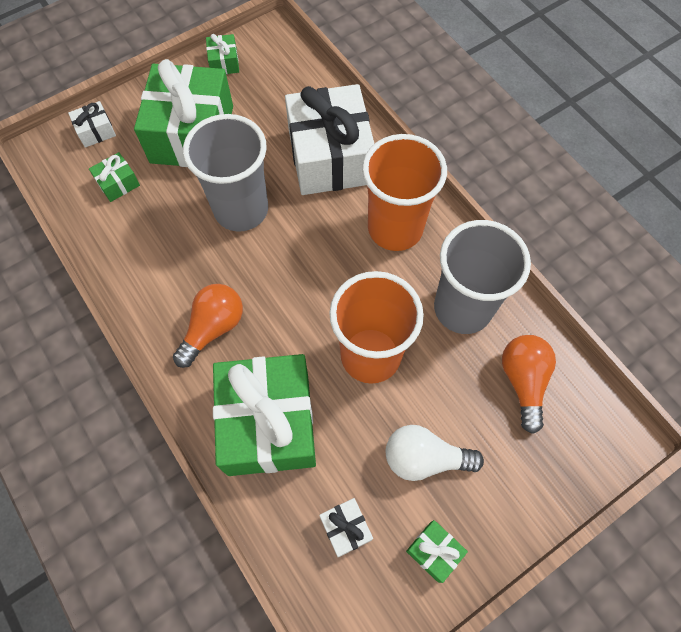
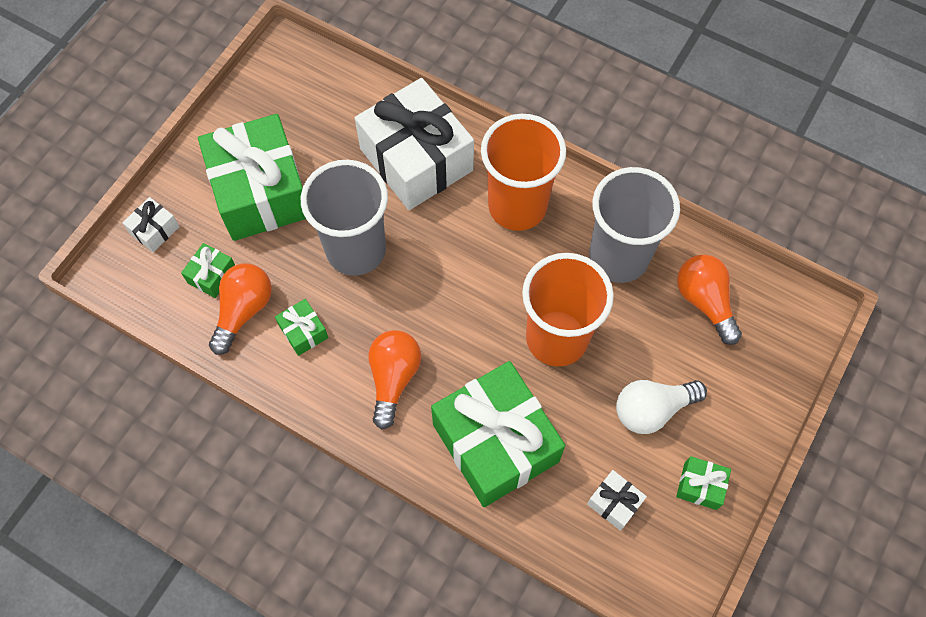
camera: 25 degrees left, 0 degrees up
(126, 221) = (244, 310): none -> orange light bulb
(224, 62) = (251, 101): green gift -> green gift (303, 332)

